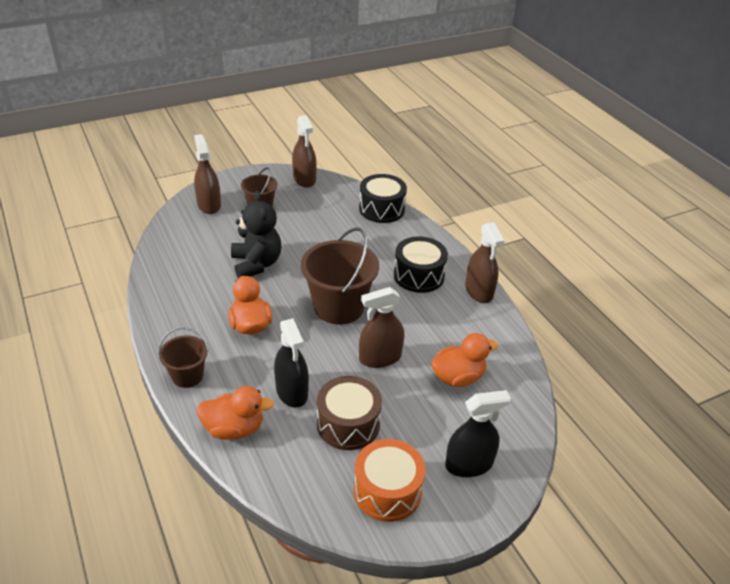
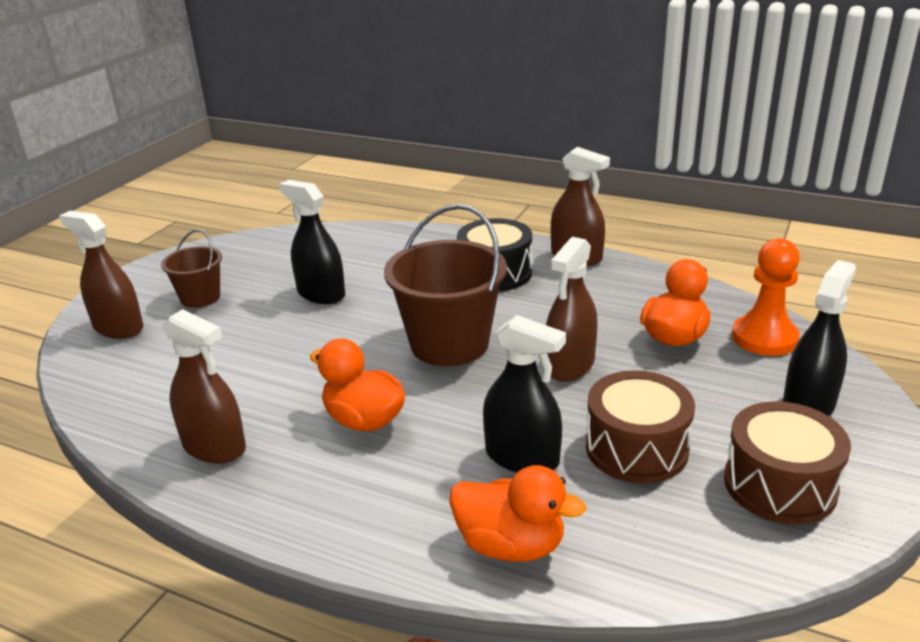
camera: 35 degrees left, 10 degrees down
(187, 376) = (354, 527): brown bucket -> none
(234, 429) = (510, 545): orange duck -> orange duck turned 60 degrees clockwise
(256, 264) = (279, 355): black teddy bear -> none
(304, 179) = (225, 249): brown spray bottle -> brown spray bottle (214, 446)
(316, 237) = (321, 294): none -> black spray bottle
(381, 209) = (364, 236): black drum -> none
(387, 491) = (780, 485): orange drum -> brown drum
(508, 411) = (764, 338): none -> orange pawn

